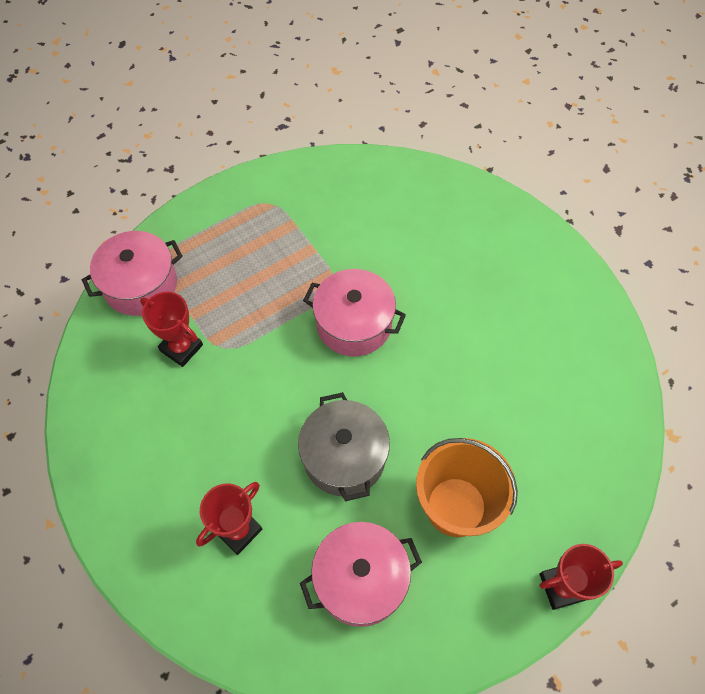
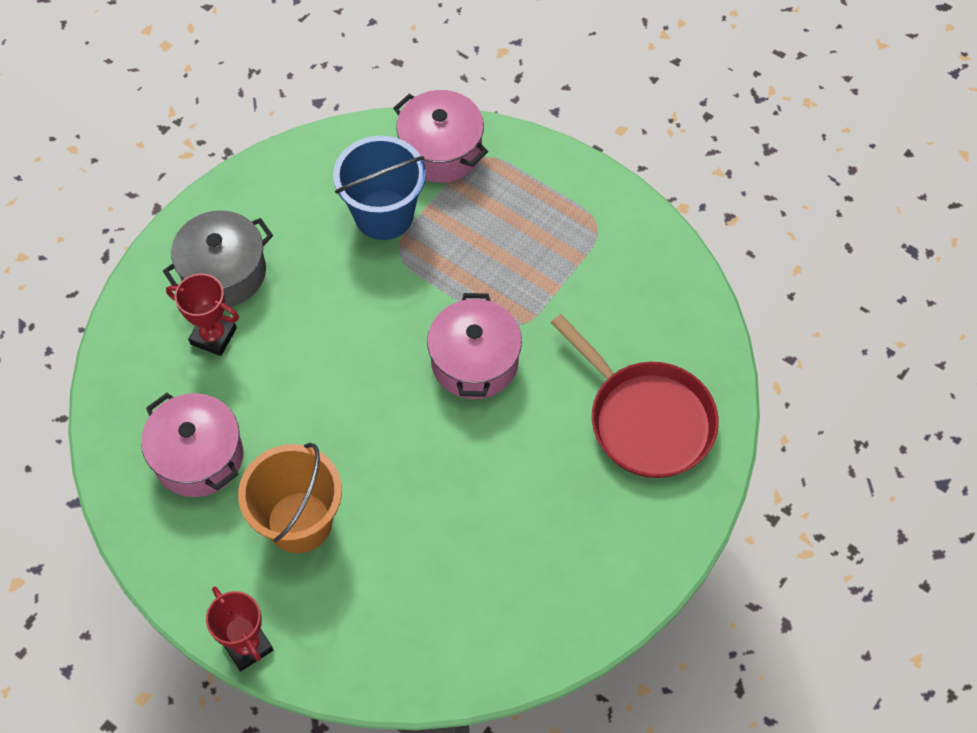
camera: 70 degrees right, 0 degrees up
(181, 348) = (384, 215): red trophy -> blue bucket
(344, 457) = (318, 402): grey pot -> grey pot (224, 272)
(448, 228) = (646, 419): none -> red pan

